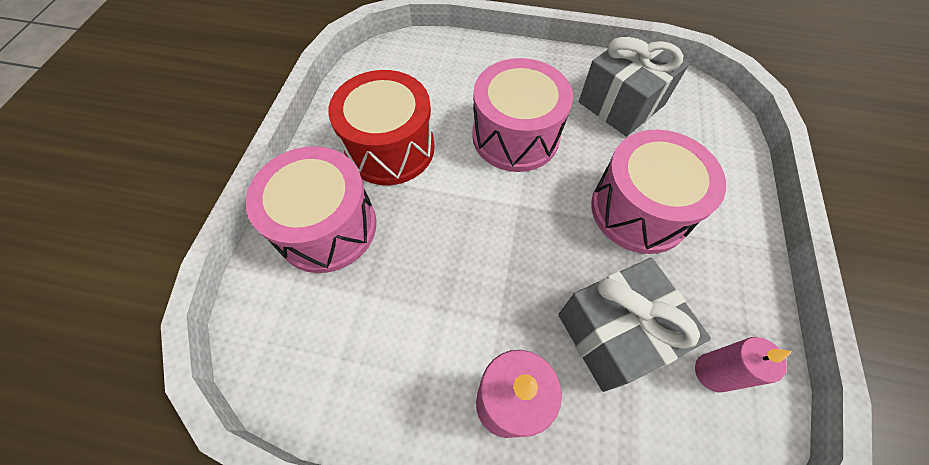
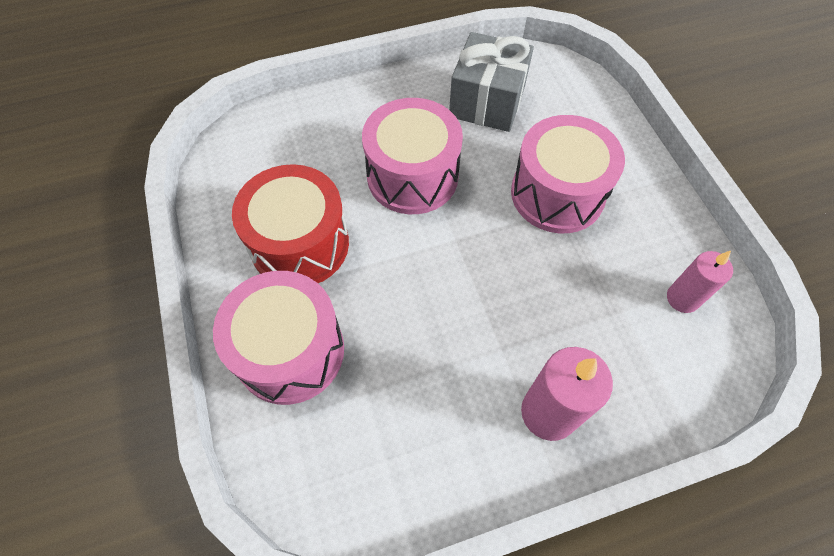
camera: 30 degrees left, 0 degrees up
(614, 334) = (597, 308): grey gift -> none

